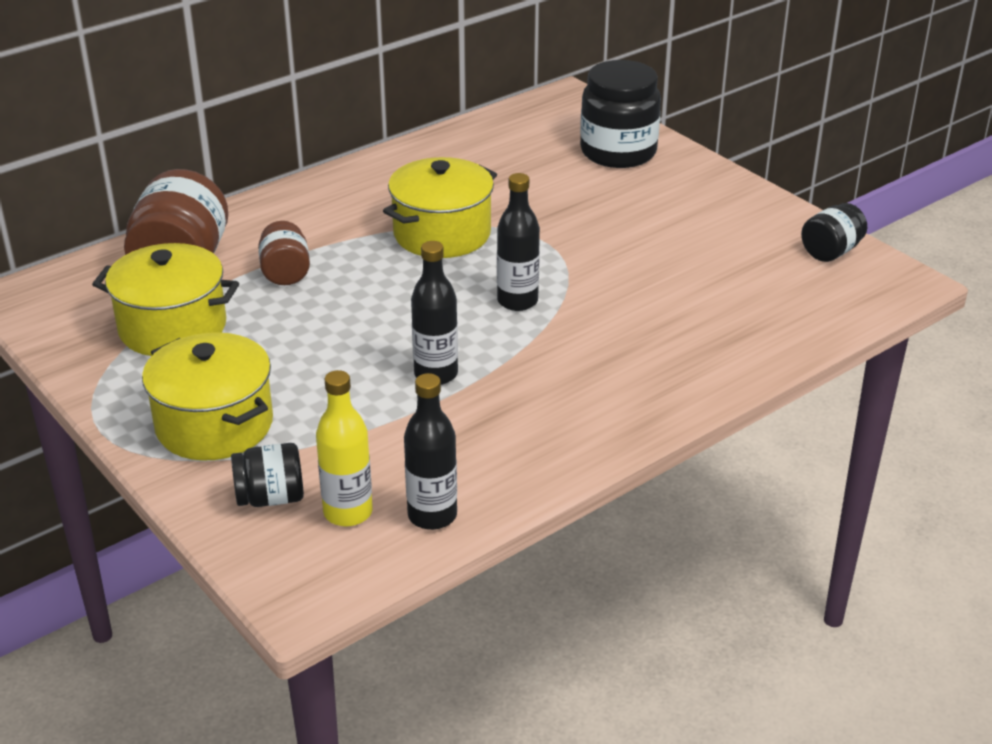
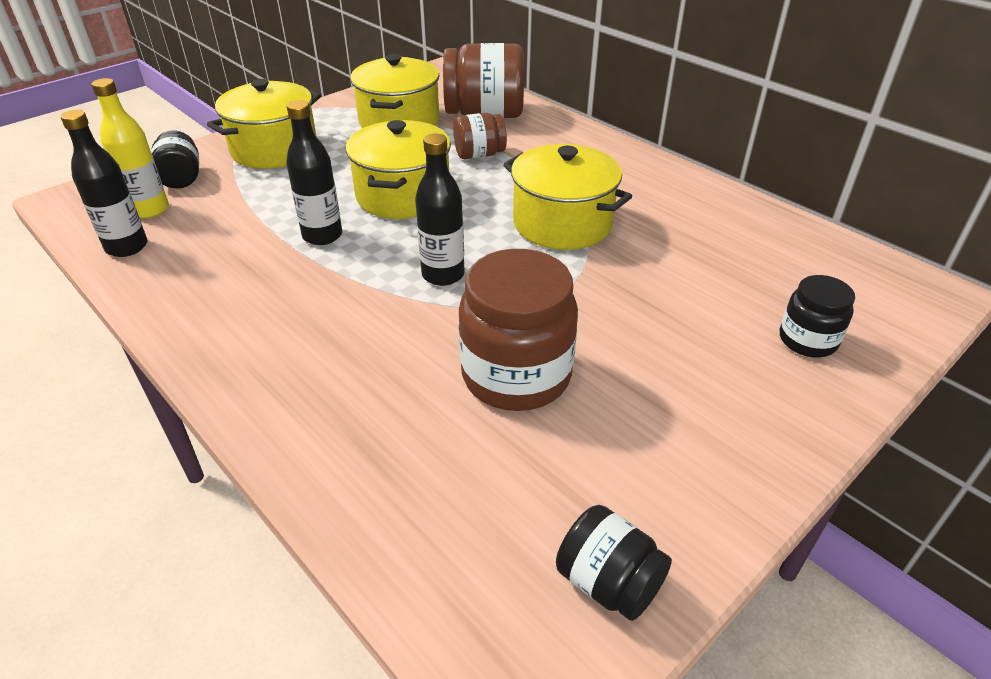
camera: 85 degrees right, 5 degrees up
(364, 324) = (403, 195): none -> yellow pot
(618, 152) = (807, 340): black jar -> black jar, size x0.55
(655, 271) = (516, 375): none -> brown jar

